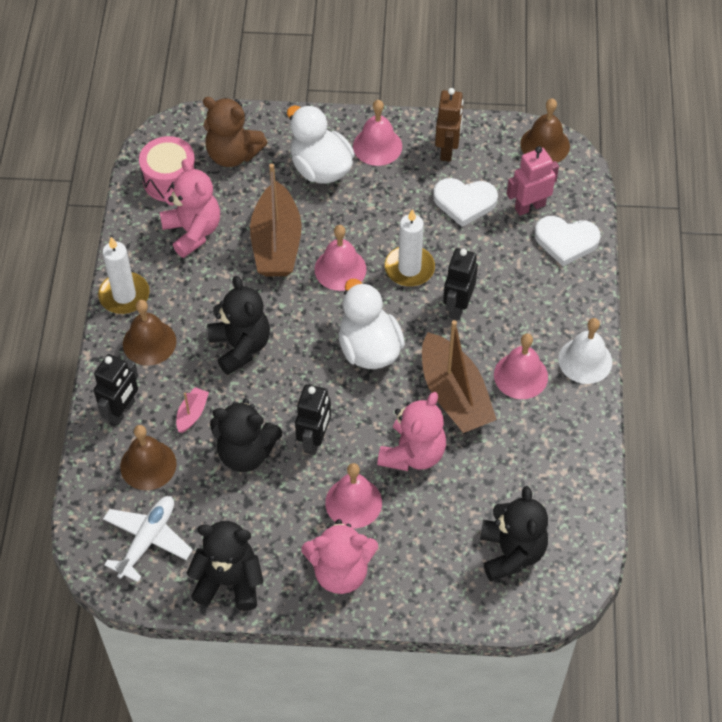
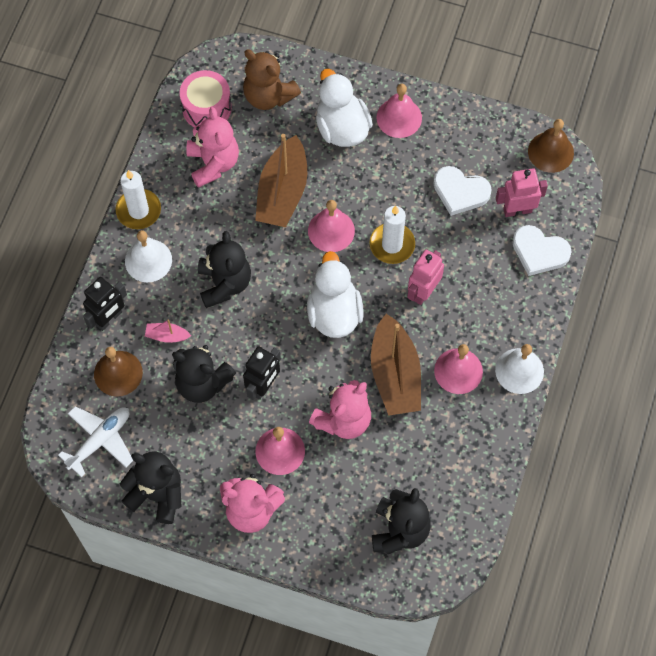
camera: 15 degrees right, 10 degrees up
(149, 342) = (148, 260): brown bell -> white bell
(192, 413) = (167, 336): pink boat -> pink boat turned 120 degrees counterclockwise
(447, 150) = (460, 136): brown robot -> none
(457, 306) = (423, 291): black robot -> pink robot

